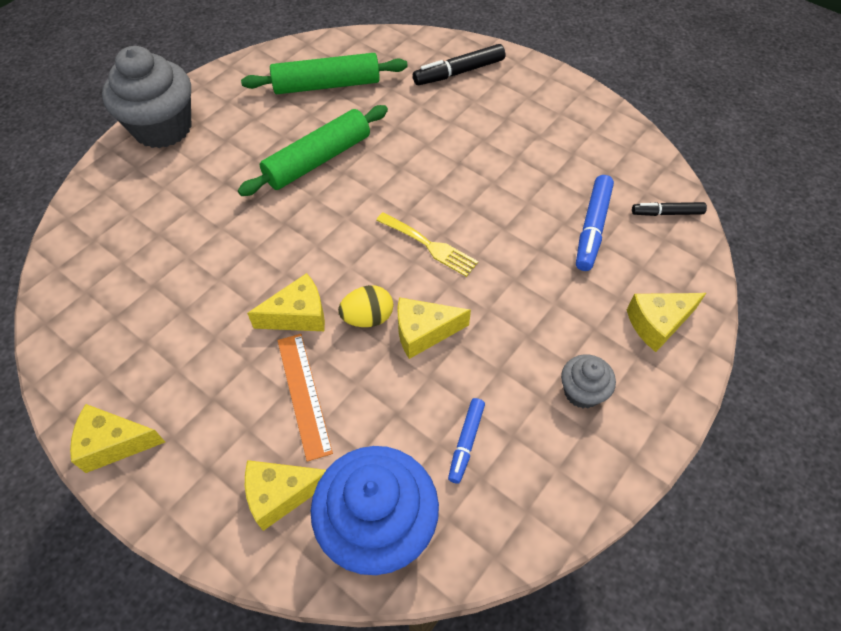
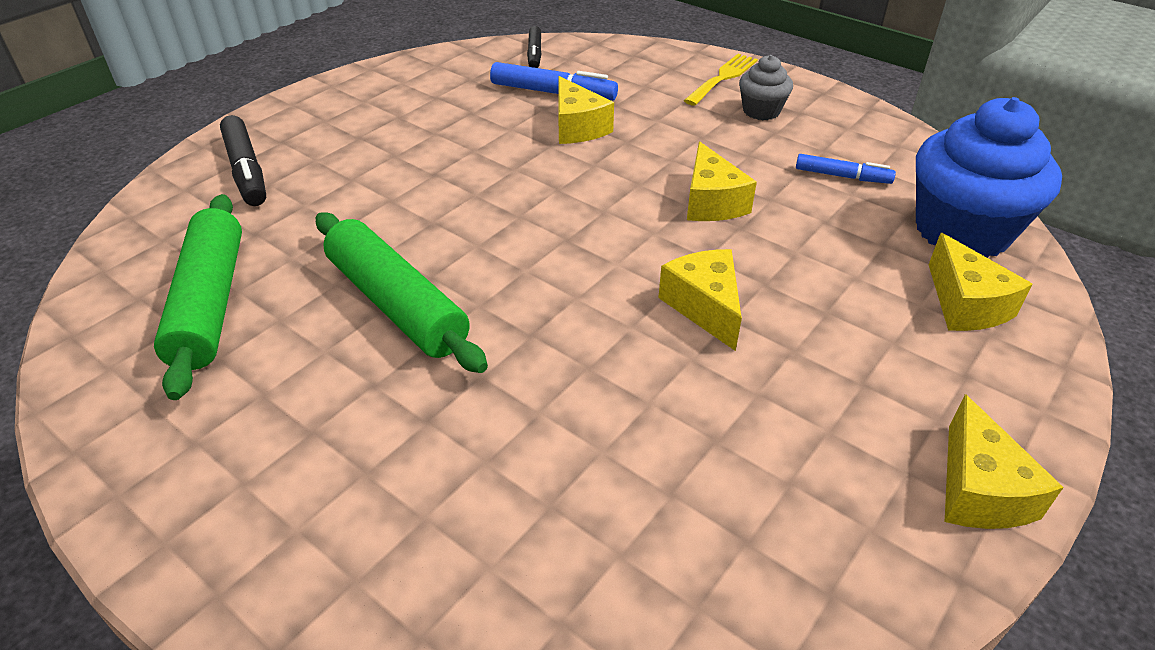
camera: 90 degrees left, 15 degrees down
(162, 128) = (236, 549): grey cupcake -> none
(304, 394) = (825, 294): orange ruler -> none
(368, 317) = (698, 245): yellow egg -> none
(430, 246) = (578, 197): yellow fork -> yellow fork (723, 78)
(657, 324) = (674, 70): yellow cheese -> yellow cheese (577, 127)

